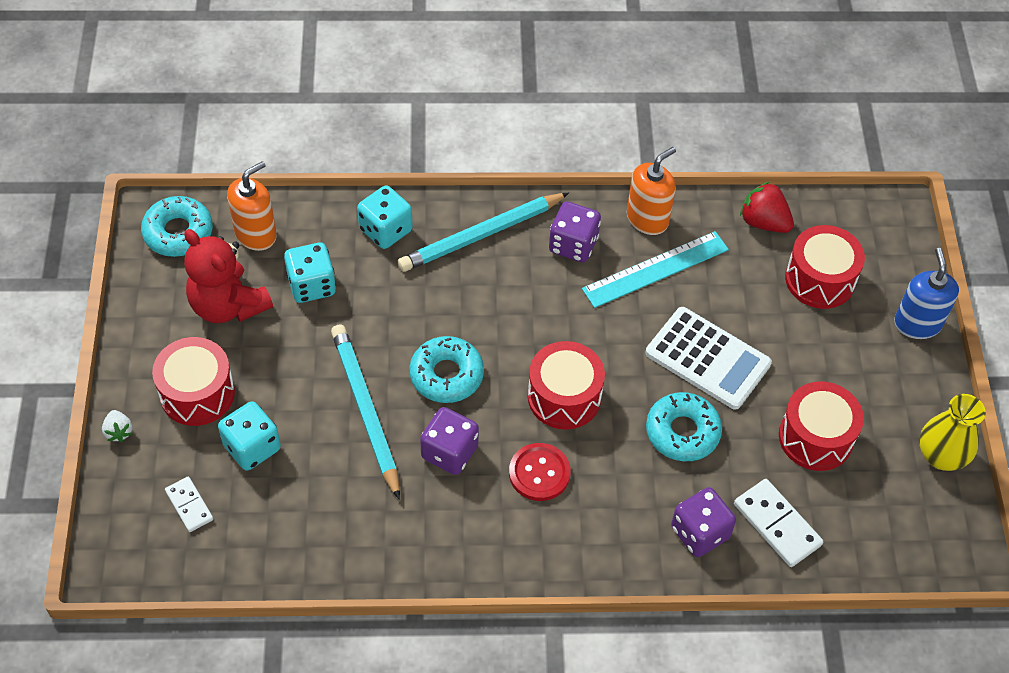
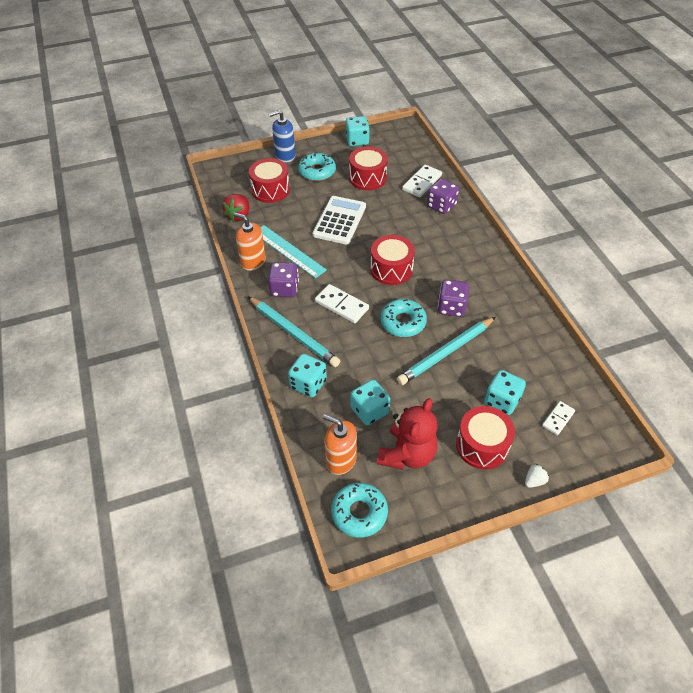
camera: 105 degrees left, 5 degrees down
(512, 307) = (341, 305): none -> white domino
(539, 473) = (443, 268): red button -> none
(682, 432) = (389, 221): turquoise donut -> turquoise donut (317, 171)
(941, 456) = (357, 140): yellow vase -> turquoise dice

